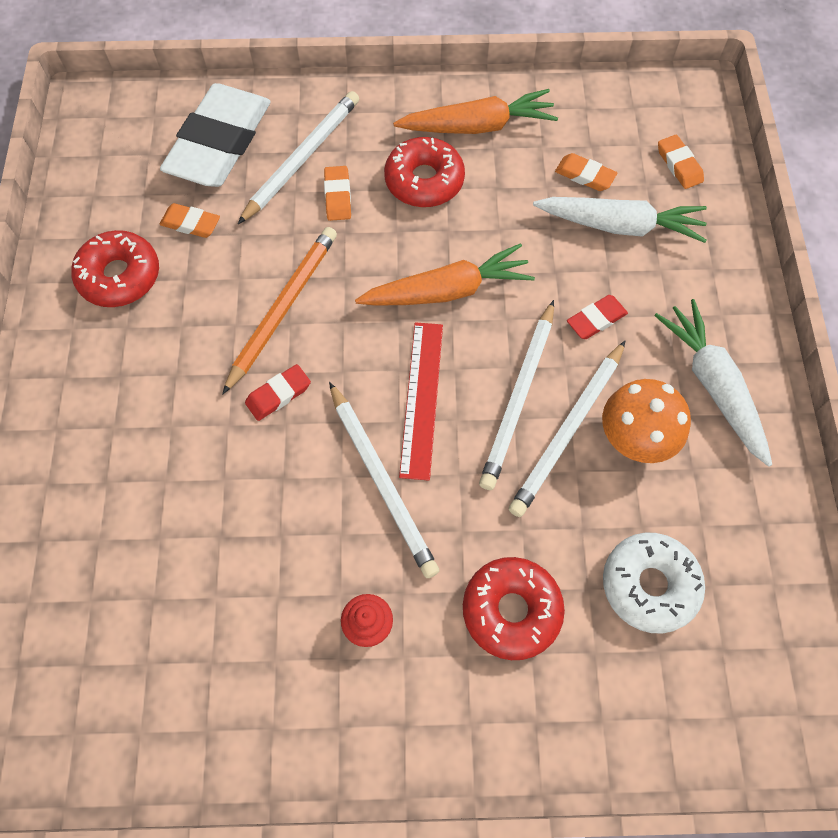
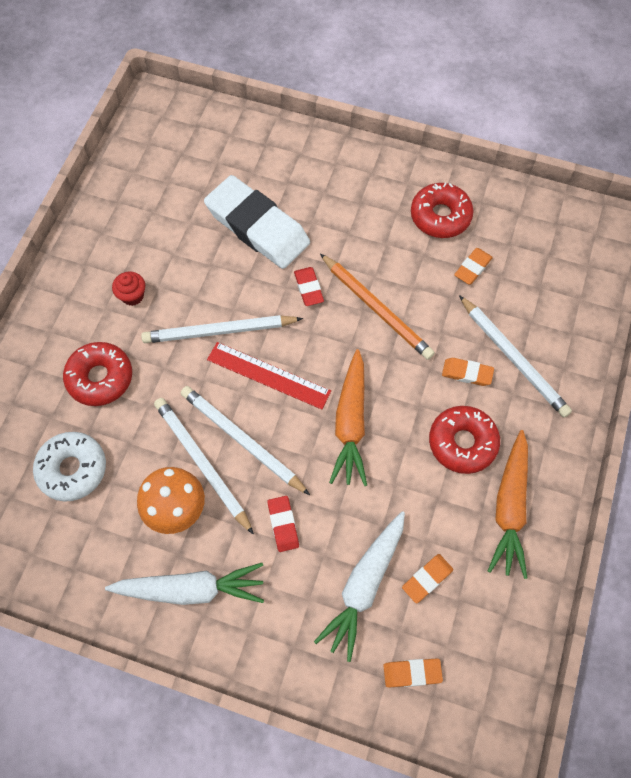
camera: 110 degrees right, 0 degrees up
(219, 142) = (547, 304): white eraser -> white eraser (257, 227)

